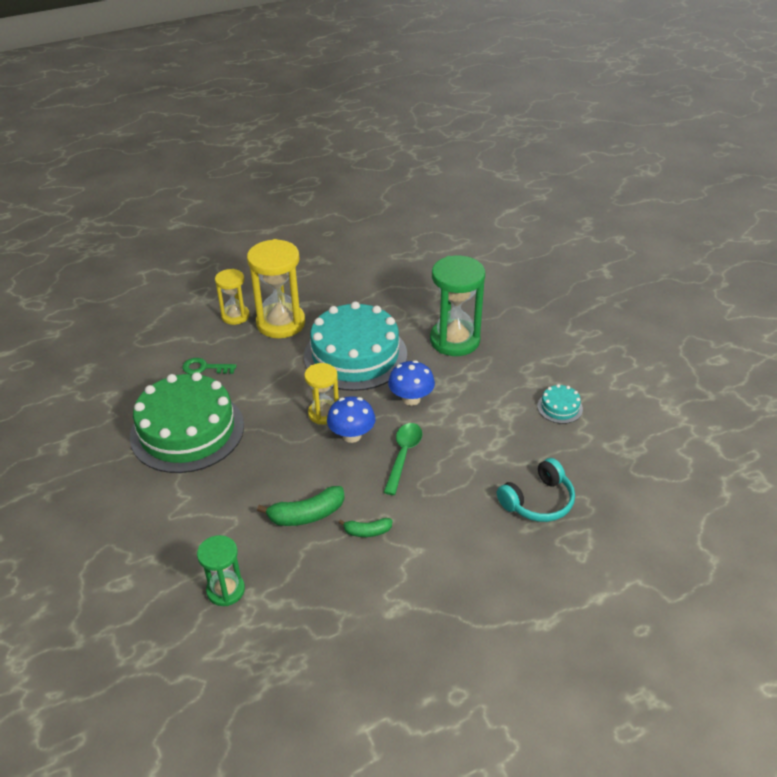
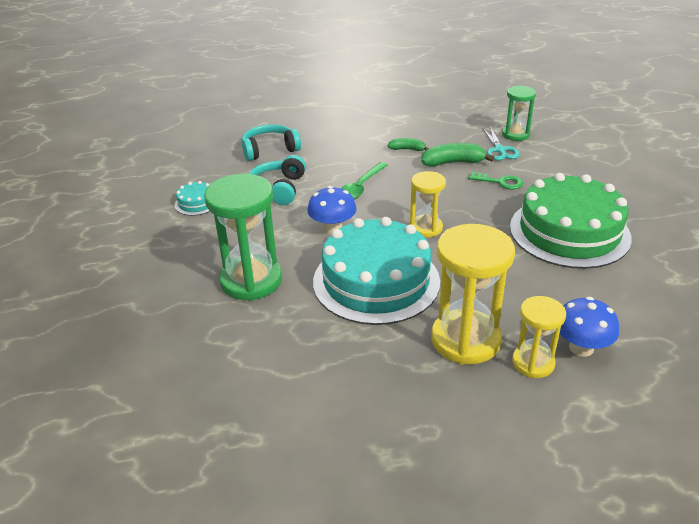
camera: 165 degrees left, 5 degrees down
(204, 368) = (564, 293): green key -> green key (500, 182)
(249, 550) = (499, 150): none -> turquoise scissors
(352, 435) = (402, 207): blue mushroom -> blue mushroom (581, 347)
(490, 439) = (278, 189): none -> turquoise headphones

